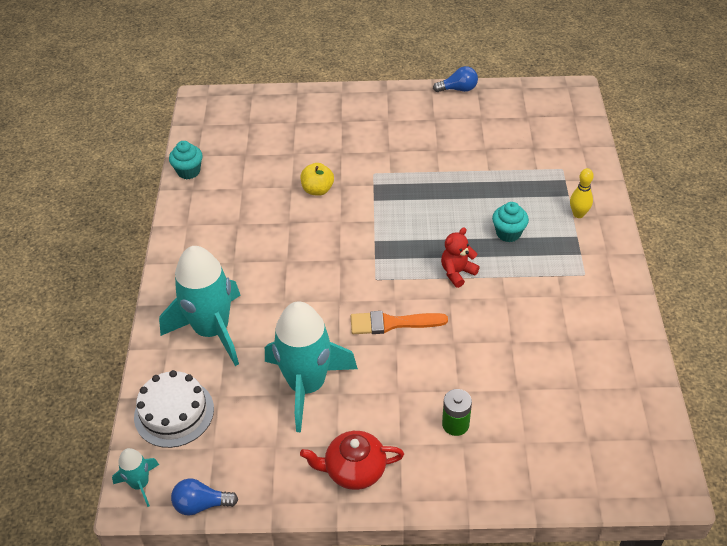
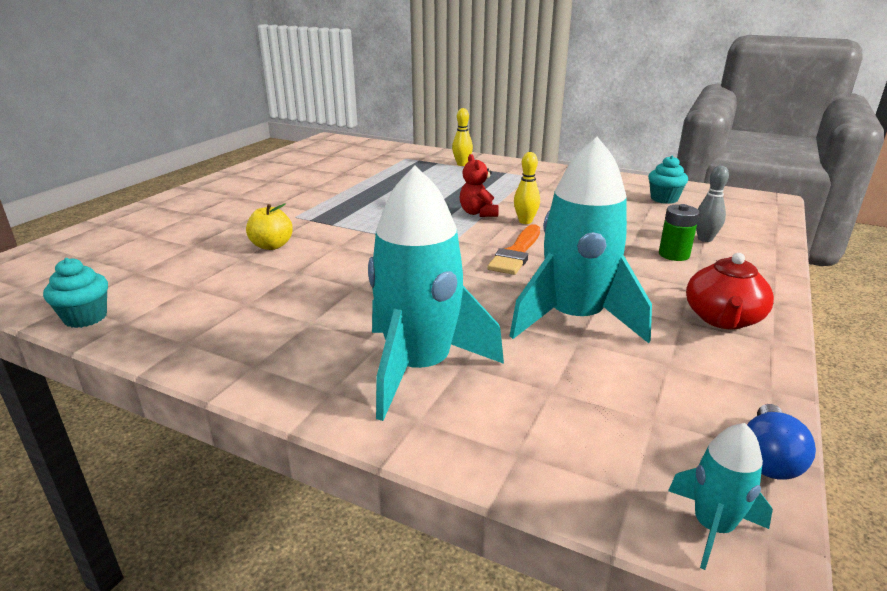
camera: 65 degrees left, 20 degrees down
(174, 412) = (561, 444): white cake -> none
(458, 89) = (252, 165): blue light bulb -> none
(460, 308) = (525, 221): none -> yellow bowling pin
(508, 233) = (453, 187): turquoise cupcake -> turquoise cupcake (664, 199)
(508, 442) = (705, 239): none -> grey bowling pin

